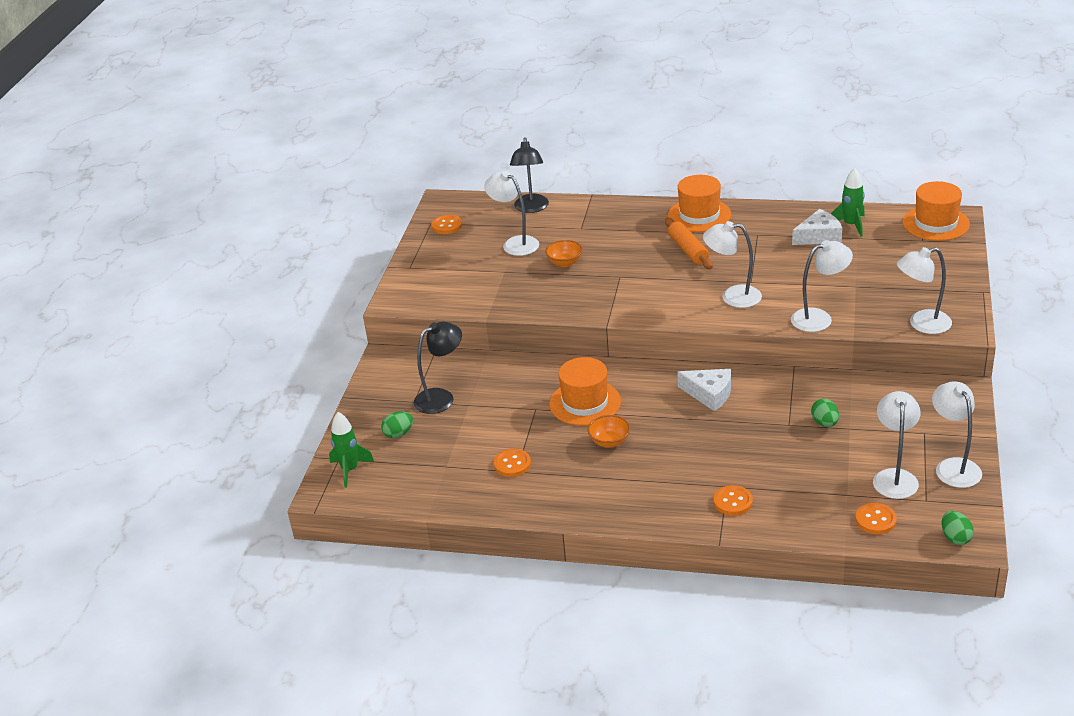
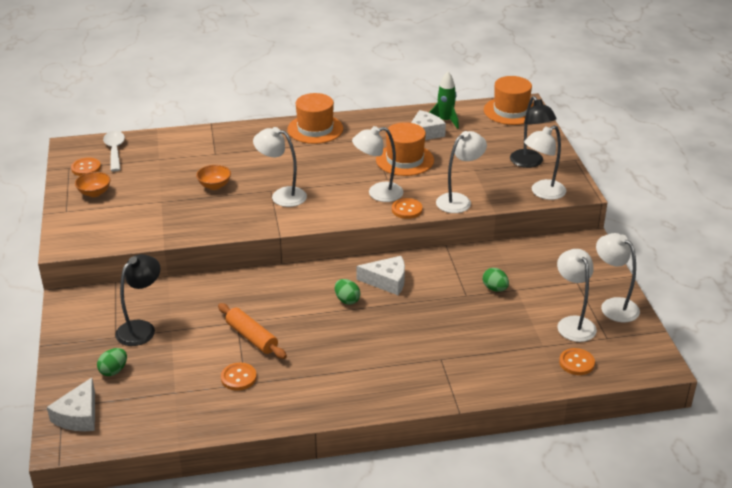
camera: 25 degrees left, 0 degrees up
(350, 470) = (79, 415): green rocket -> white cheese
(482, 211) = (115, 150): none -> white spoon
(515, 243) = (159, 175): white lamp -> white lamp (282, 195)
(531, 208) = (160, 142): black lamp -> black lamp (529, 163)
(585, 403) = (280, 308): orange hat -> orange hat (404, 160)
(609, 442) = (319, 339): orange bowl -> orange bowl (94, 193)
(688, 250) = (320, 159): orange rolling pin -> orange rolling pin (252, 337)
(733, 502) = (452, 372): orange button -> orange button (407, 210)
(955, 538) = (645, 364): green egg -> green egg (347, 300)

